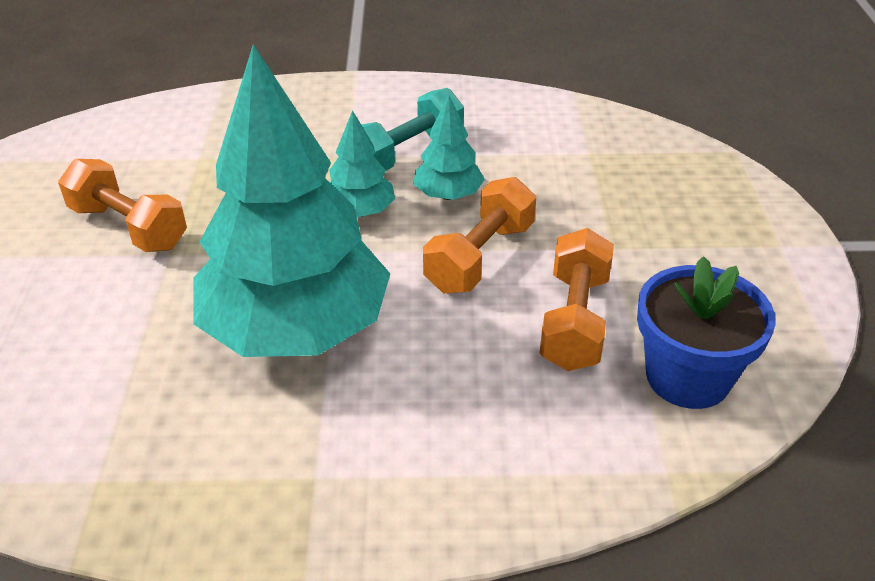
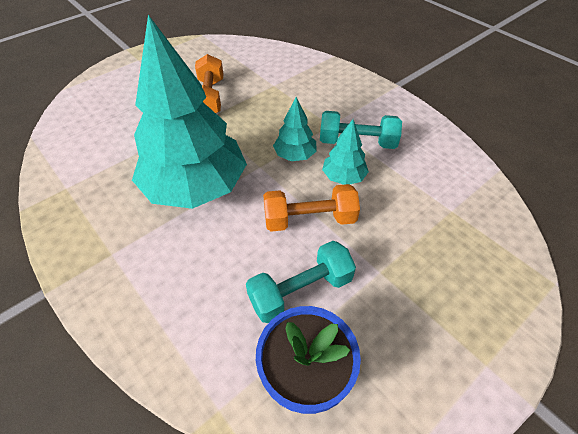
camera: 50 degrees right, 10 degrees up
(574, 320) = (300, 291): orange dumbbell -> turquoise dumbbell

